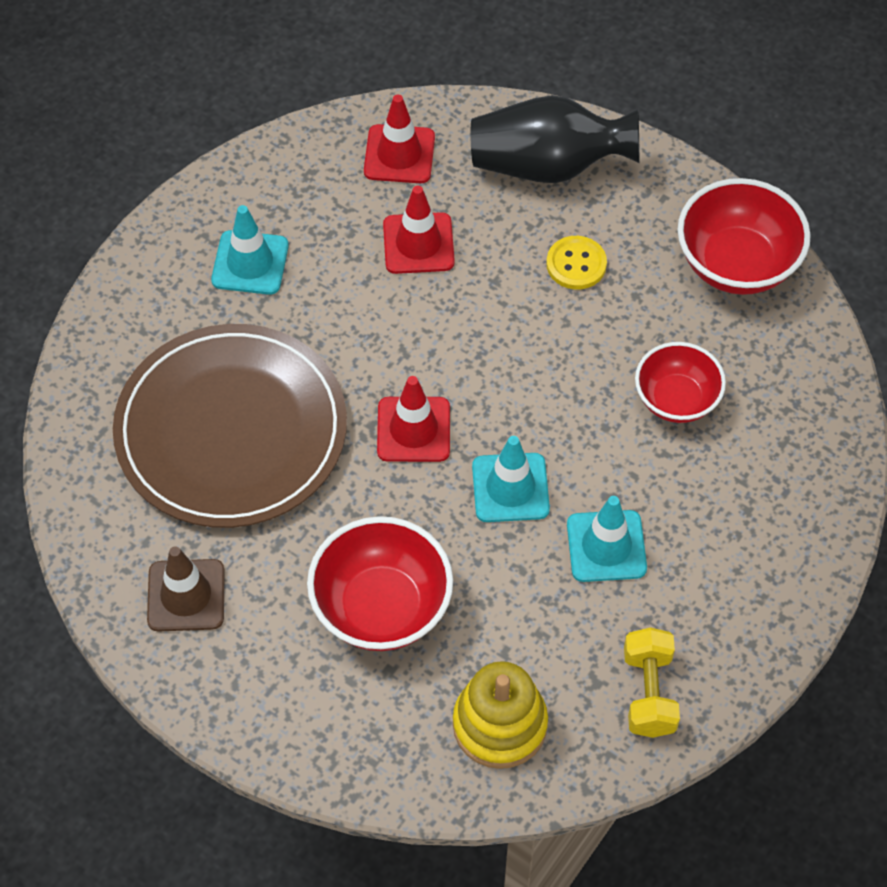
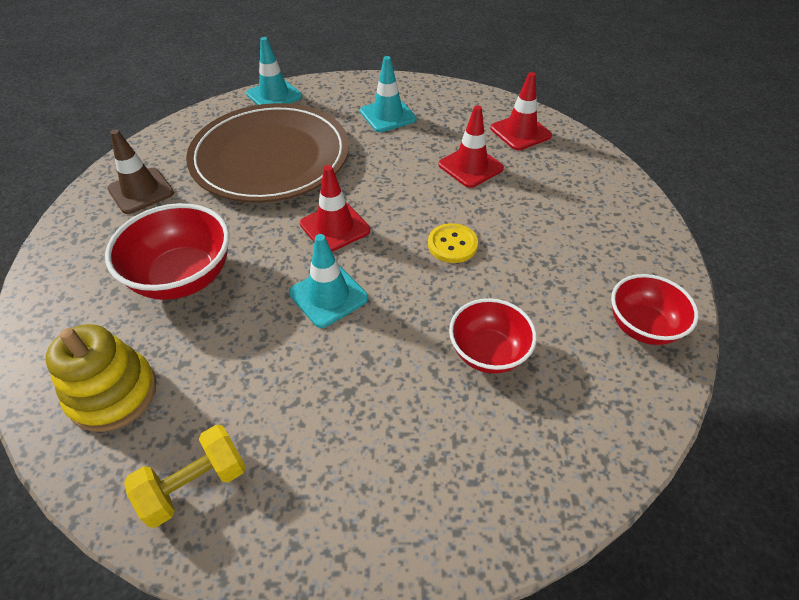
camera: 55 degrees right, 10 degrees down
(548, 165) = (592, 191): black vase -> none
(576, 264) = (537, 240): yellow button -> yellow button (452, 244)
(606, 546) = (320, 378): turquoise traffic cone -> turquoise traffic cone (274, 95)
(736, 264) = (642, 326): red bowl -> red bowl, size x0.66

